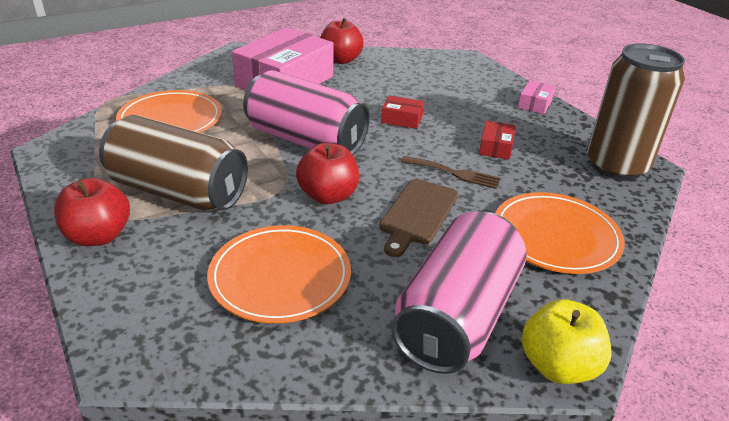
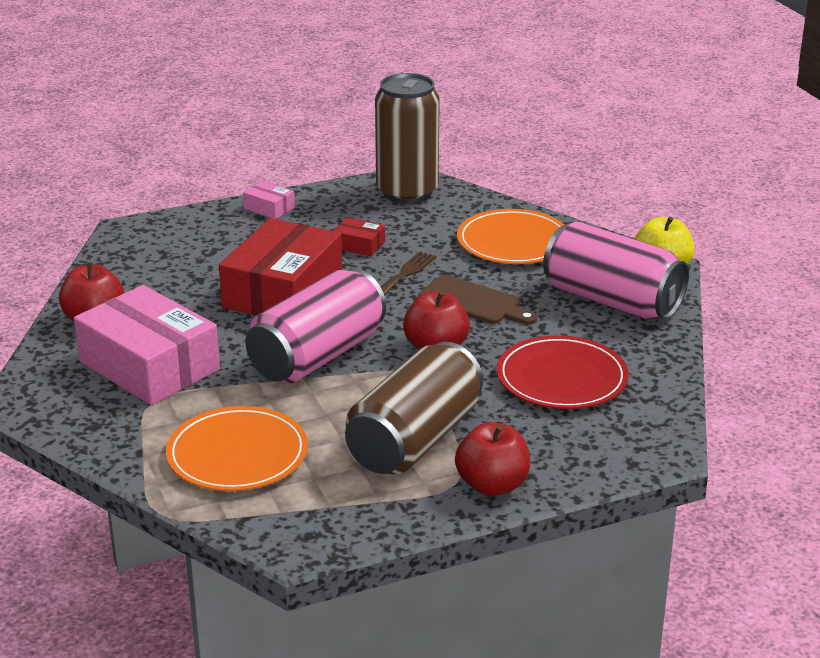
camera: 80 degrees left, 5 degrees down
(280, 277) = (561, 378): orange plate -> red plate
(402, 119) = (283, 291): red box -> red box, size x2.38

